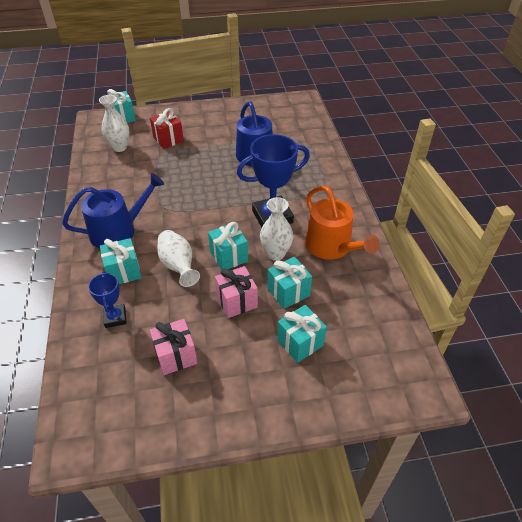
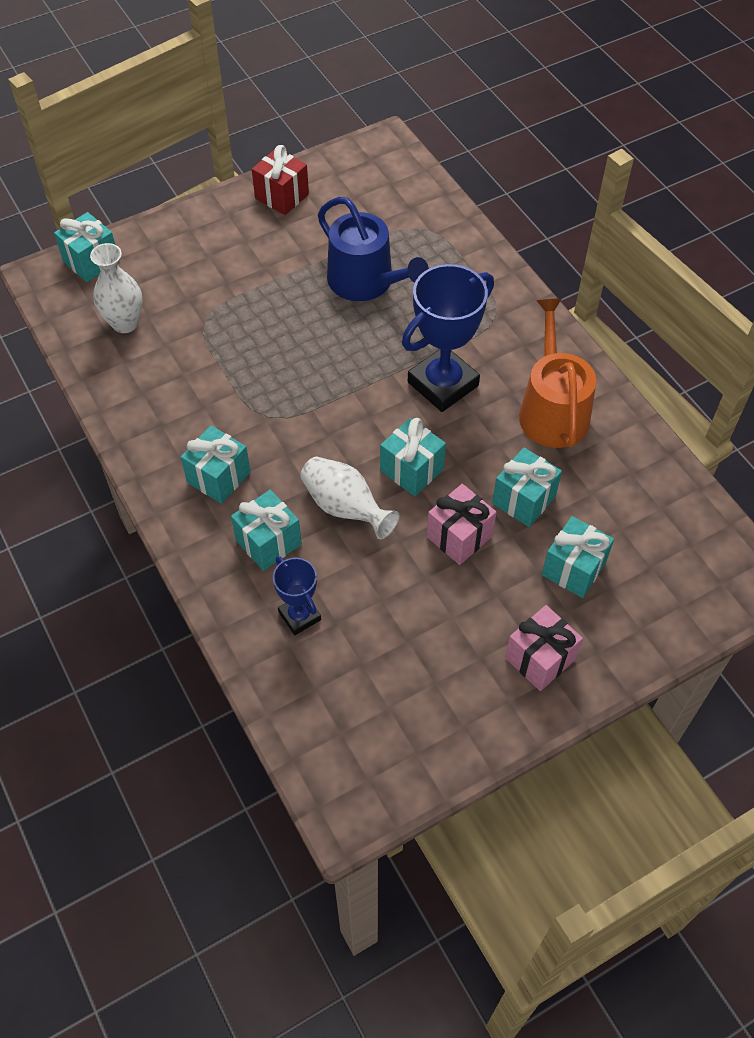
camera: 20 degrees left, 10 degrees up
(118, 231) = (219, 477): blue watering can -> turquoise gift
(168, 139) = (200, 285): red gift -> red gift (282, 196)
(176, 356) = (417, 642): pink gift -> pink gift (540, 658)
(275, 254) = (477, 444): white vase -> none
(332, 247) = (552, 409): orange watering can -> orange watering can turned 135 degrees counterclockwise

